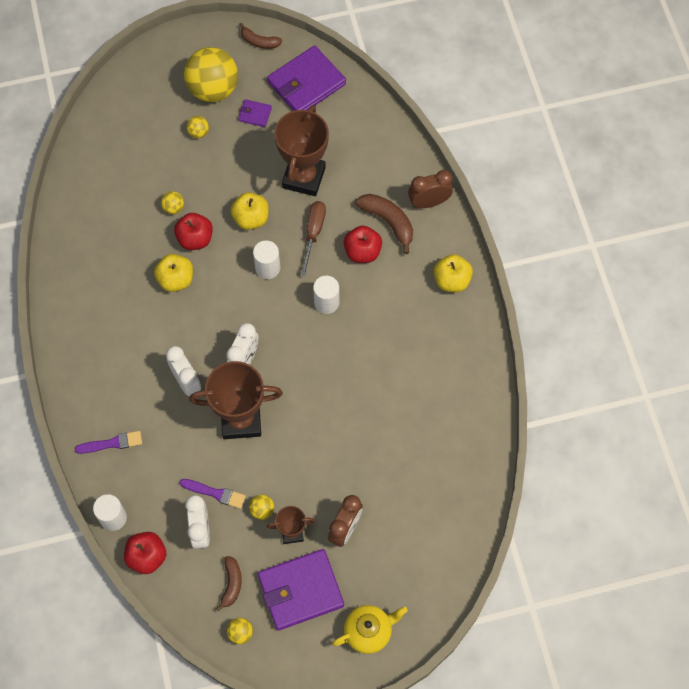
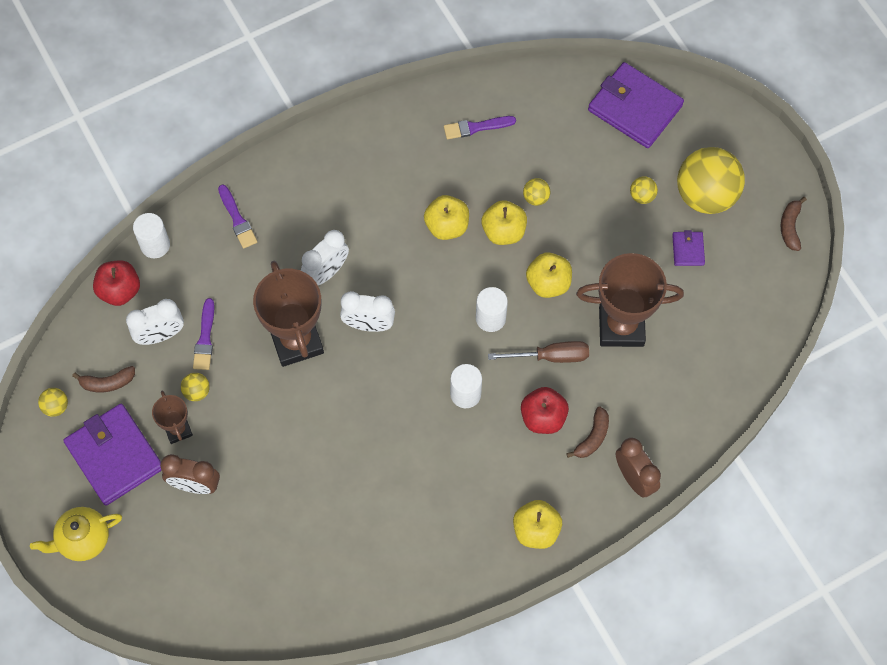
camera: 75 degrees right, 0 degrees up
(94, 235) = (476, 127): none -> purple brush
(195, 239) = (503, 231): red apple -> yellow apple
(306, 83) = (751, 295): purple wallet -> purple wallet (635, 108)
(369, 631) = (83, 540): yellow teapot -> yellow teapot turned 105 degrees clockwise
(388, 222) = (592, 437): brown banana -> brown banana, size x0.65

